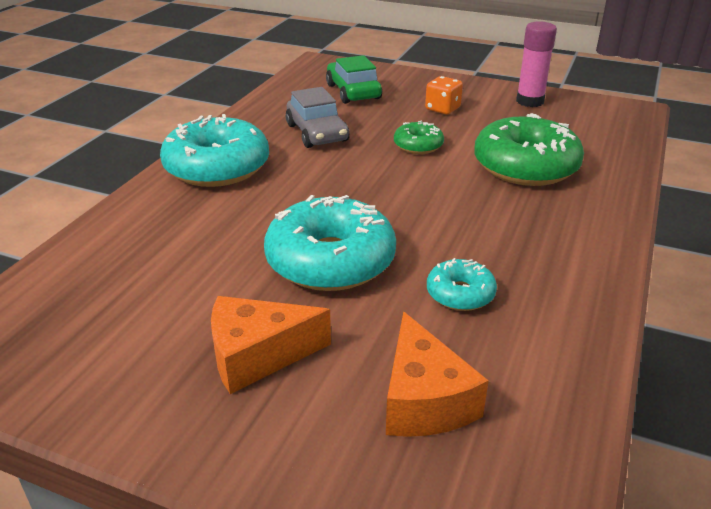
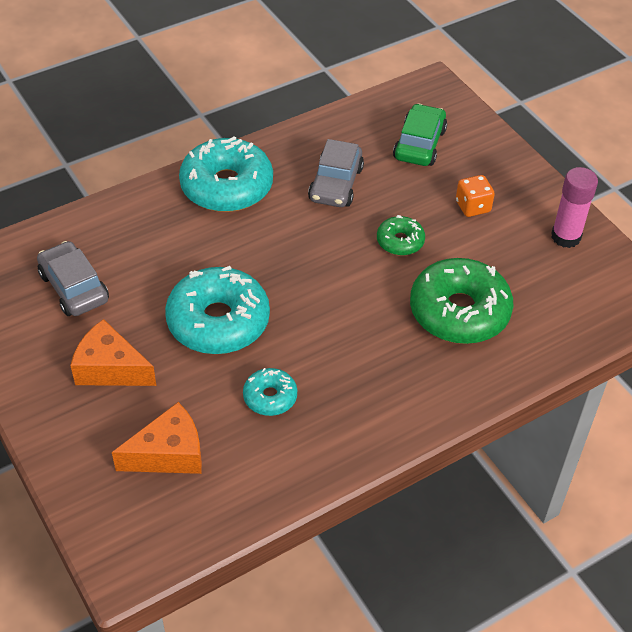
camera: 35 degrees right, 15 degrees up
(129, 304) = (74, 287): none -> grey car
(424, 400) = (168, 453): orange cheese -> orange cheese turned 135 degrees counterclockwise

